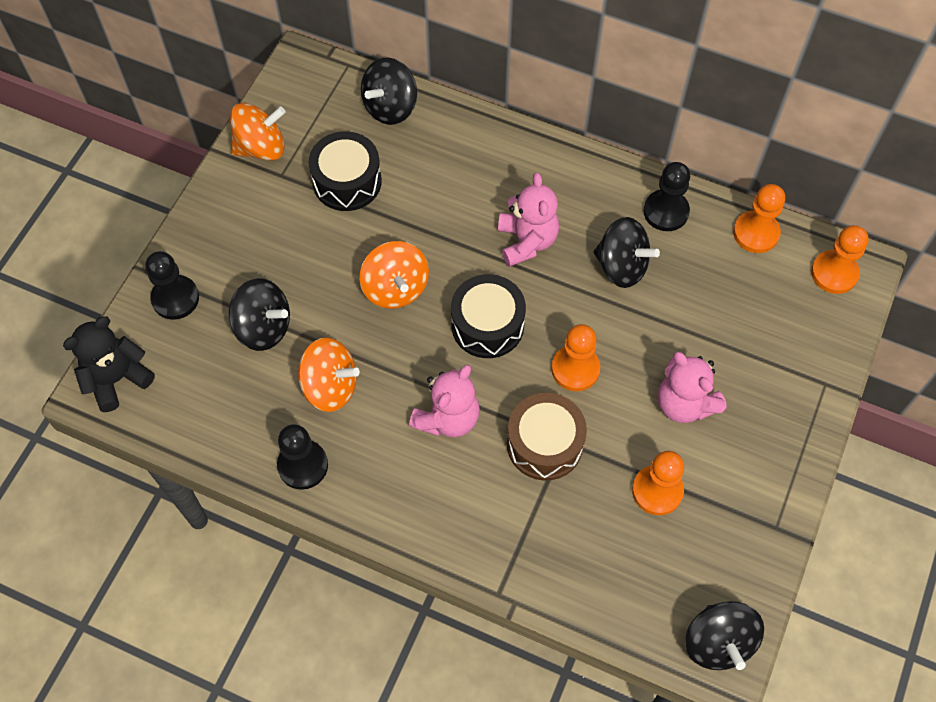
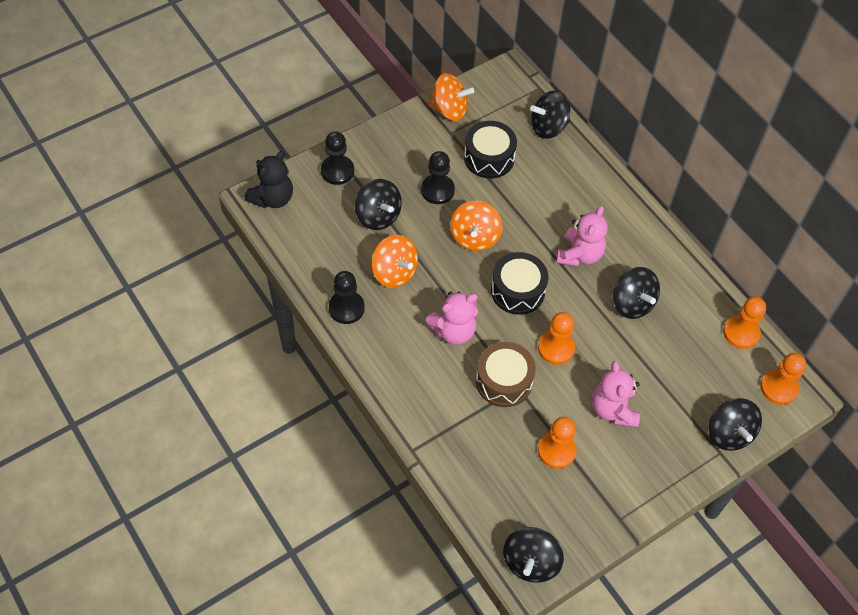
camera: 30 degrees right, 5 degrees down
(117, 379) = (273, 198): black teddy bear -> black teddy bear turned 135 degrees clockwise
(666, 211) = (687, 286): black pawn -> black pawn (437, 190)
(819, 356) = (729, 433): none -> black spinning top

